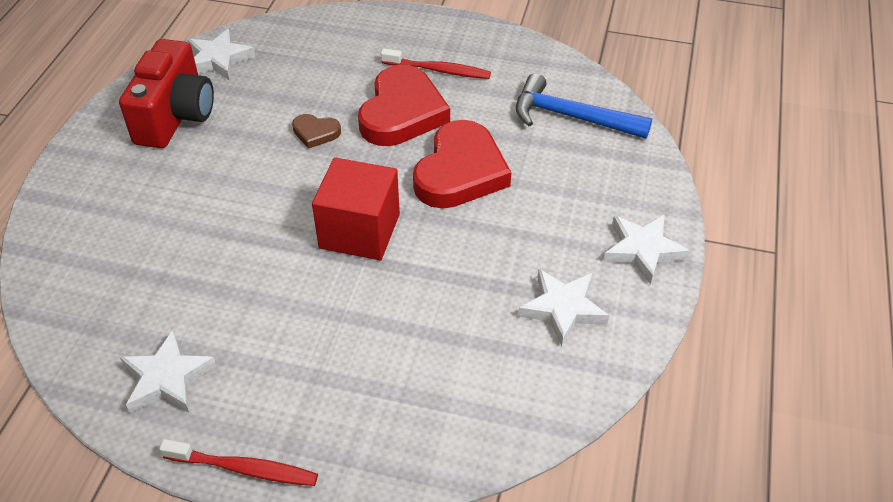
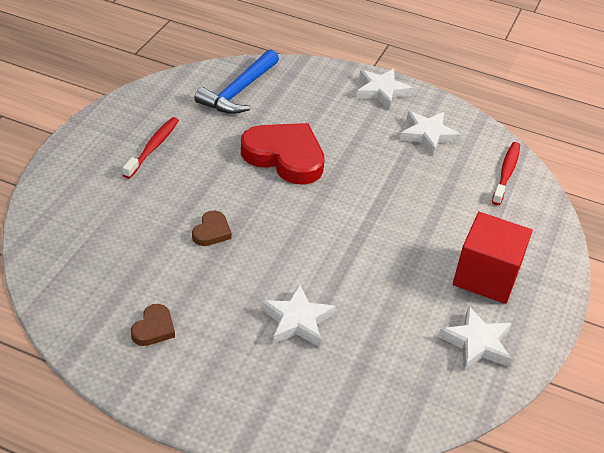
camera: 85 degrees left, 5 degrees down
(175, 116) = (153, 328): red camera -> brown heart
(218, 59) = (71, 291): white star -> white star (297, 320)
(244, 468) = (554, 303): red toothbrush -> red toothbrush (506, 173)
(359, 231) = (338, 219): red cube -> red cube (486, 276)
(402, 113) = (202, 177): red heart -> none

